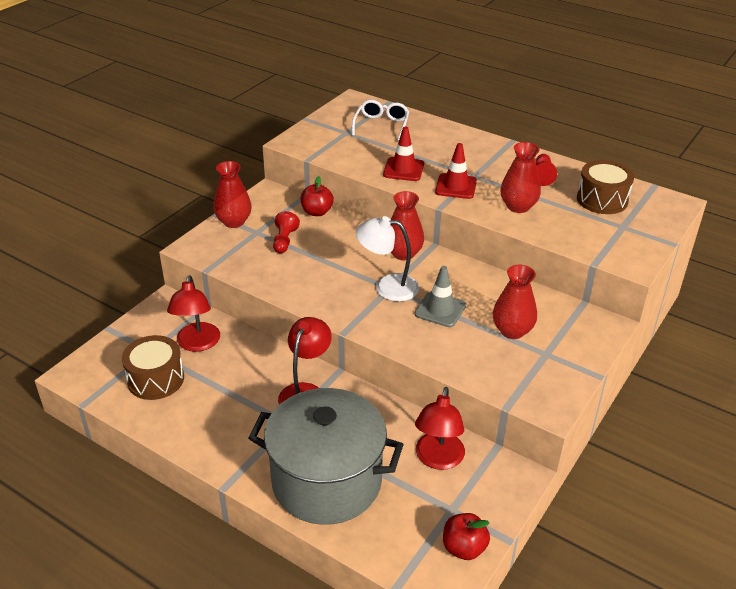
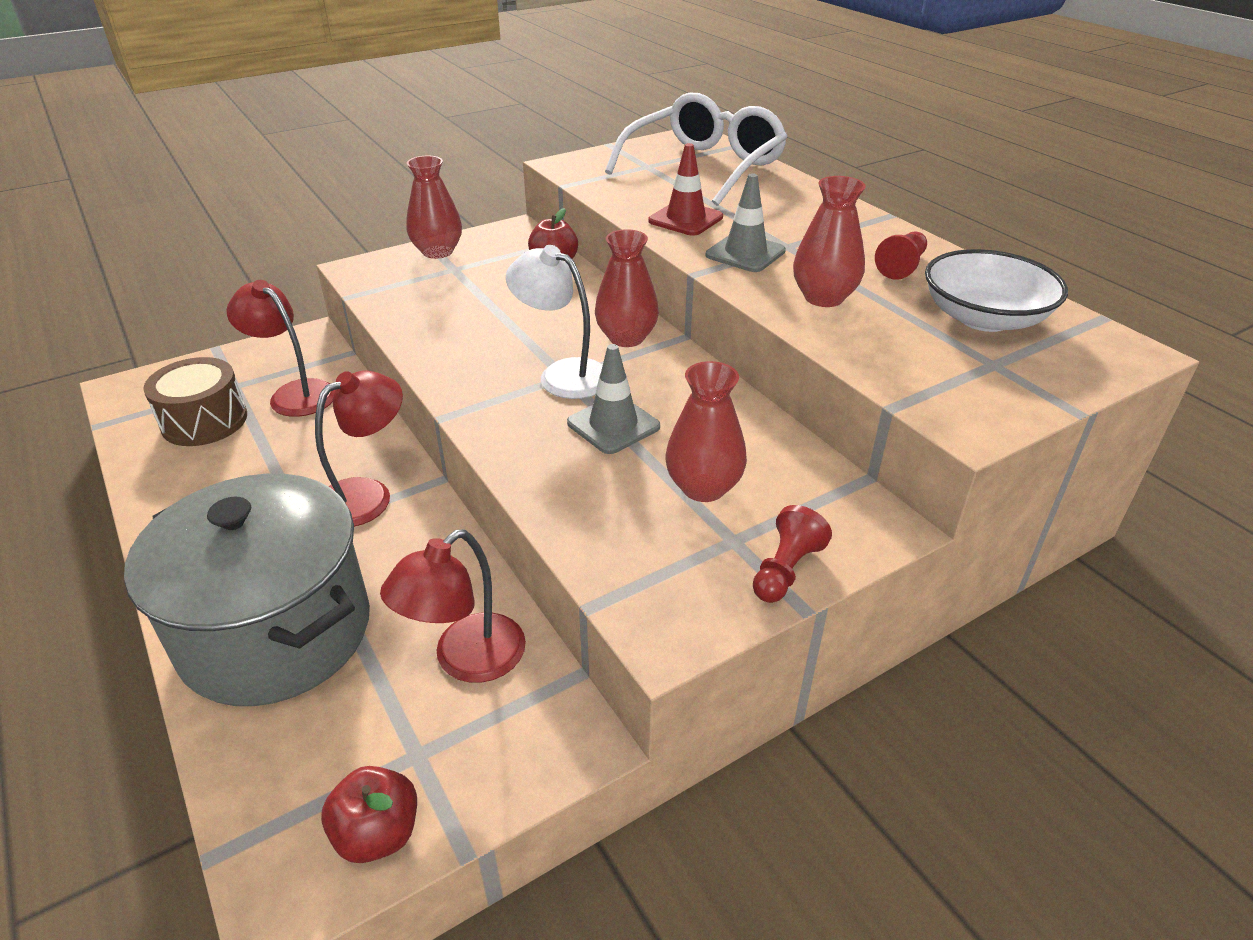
camera: 25 degrees right, 0 degrees up
(197, 344) = (294, 393): red lamp -> red lamp turned 105 degrees clockwise
(284, 241) = (478, 286): red pawn -> red pawn (785, 570)
(381, 125) = (704, 167): white glasses -> white glasses, size x1.82
(456, 186) = (745, 253): red traffic cone -> grey traffic cone
(602, 200) = (984, 318): brown drum -> white bowl

